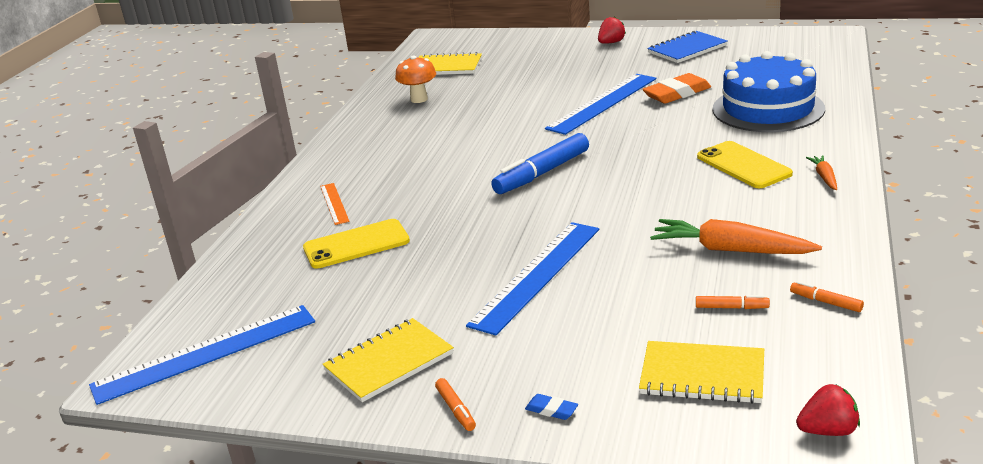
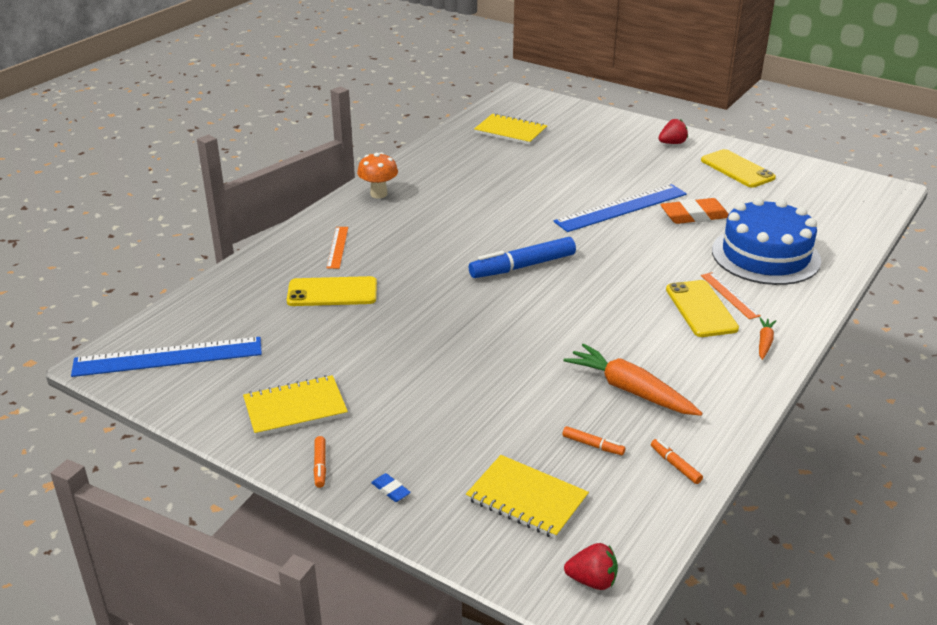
camera: 15 degrees right, 5 degrees up
(419, 99) = (466, 160): orange mushroom -> orange mushroom (378, 194)
(537, 275) = (455, 365): blue ruler -> none
(687, 49) = (737, 169): blue notebook -> yellow phone
(761, 148) = (729, 295): none -> orange ruler

